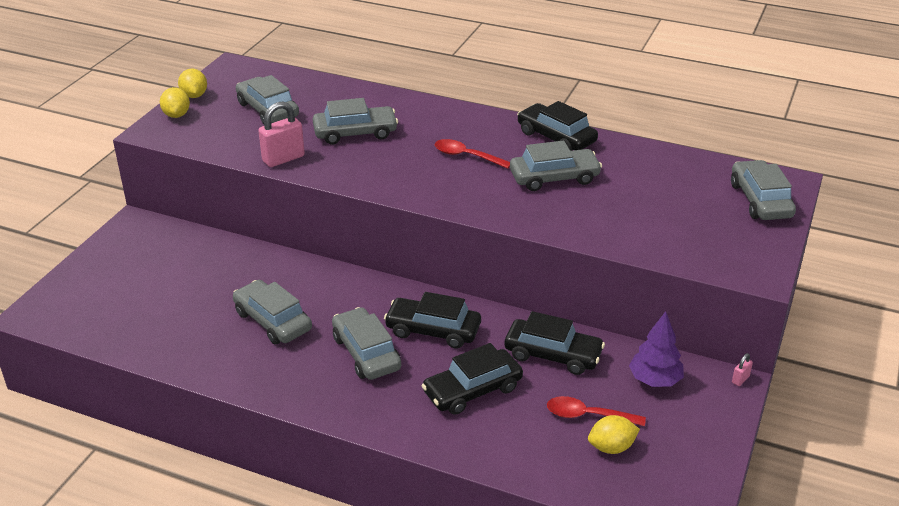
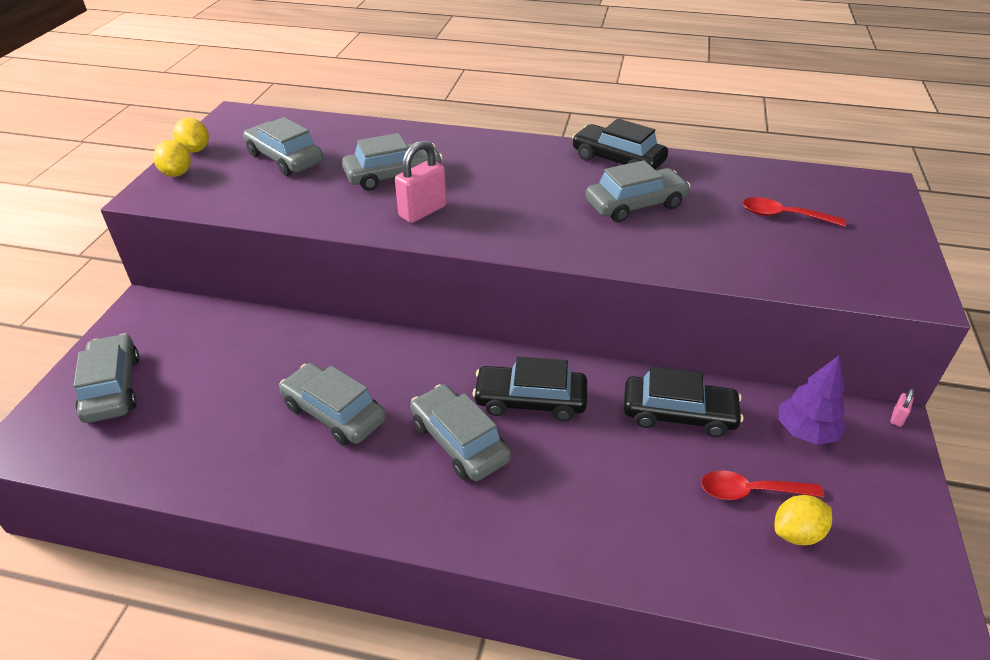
camera: 10 degrees left, 5 degrees up
(283, 159) = (316, 213): pink padlock -> pink padlock (422, 211)
(466, 156) = (528, 189): red spoon -> red spoon (783, 216)
(472, 390) = (602, 475): black car -> none
(760, 200) = (867, 208): grey car -> grey car (112, 387)

